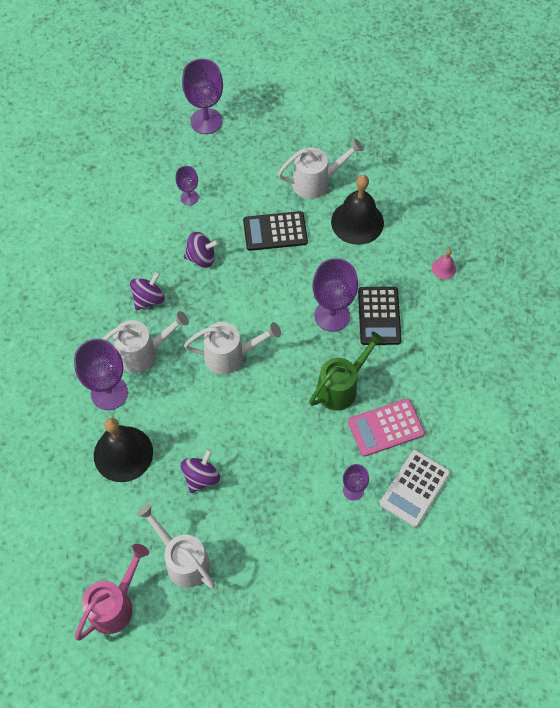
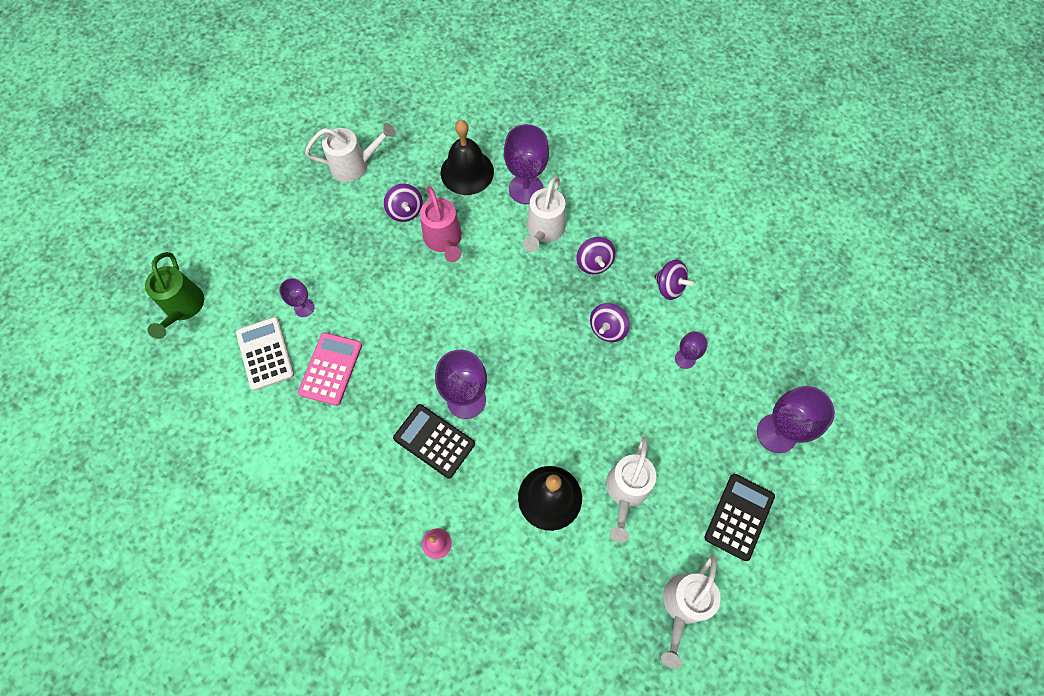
camera: 125 degrees right, 5 degrees up
(115, 604) = (361, 112): pink watering can -> pink watering can (444, 241)
(133, 237) = (669, 287): none -> purple spinning top
(231, 356) = (490, 293): white watering can -> white watering can (682, 606)
(275, 231) = (593, 411): black calculator -> black calculator (739, 517)
(341, 387) = (394, 360): green watering can -> green watering can (183, 308)

